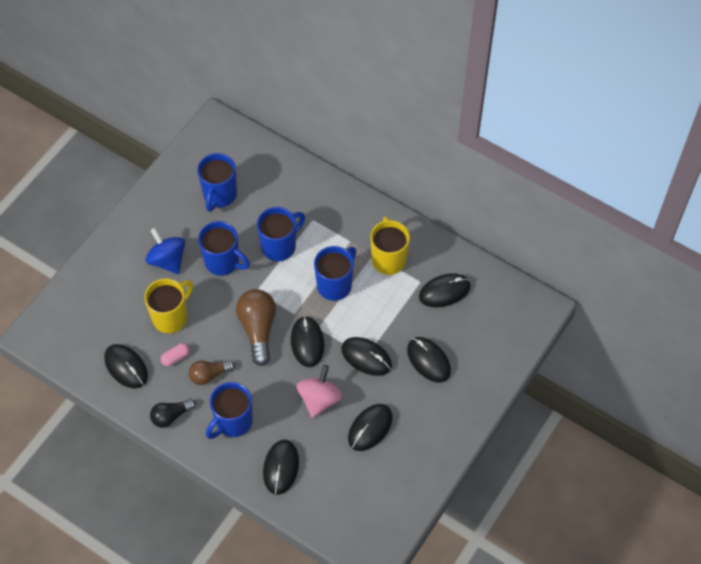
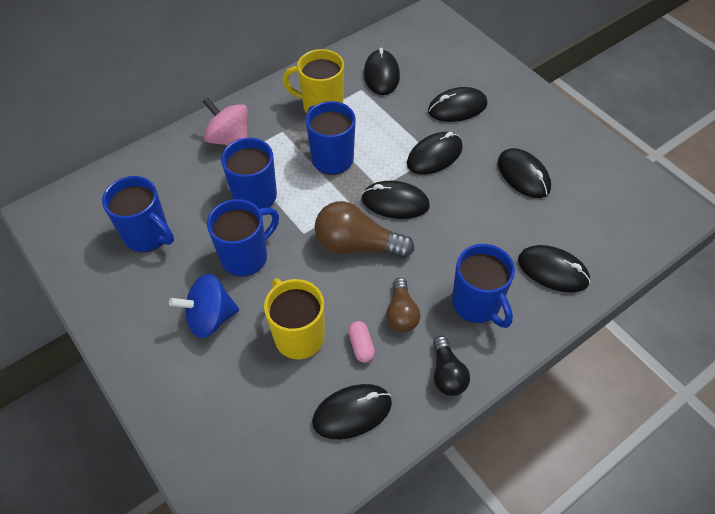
camera: 70 degrees left, 5 degrees down
(319, 399) = (473, 210): pink spinning top -> pink spinning top (229, 139)

